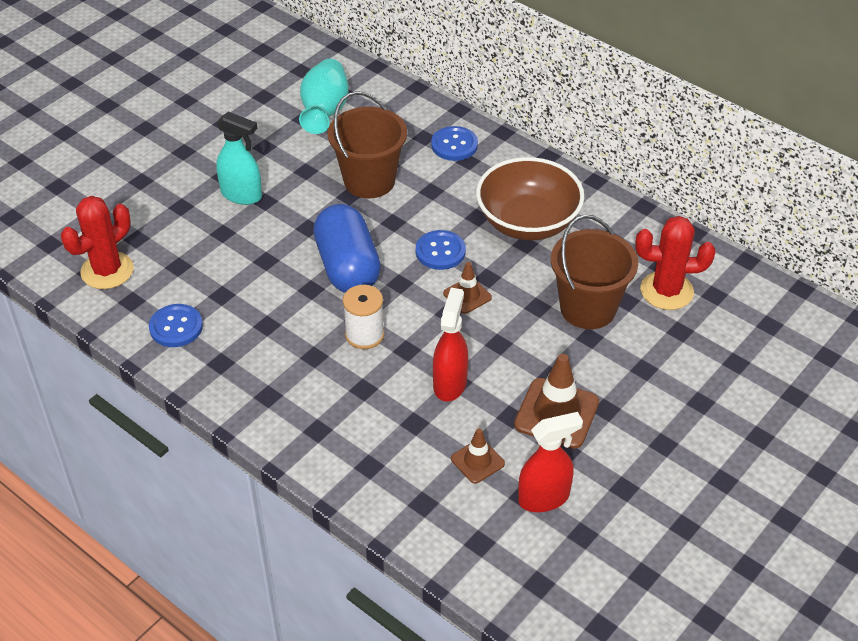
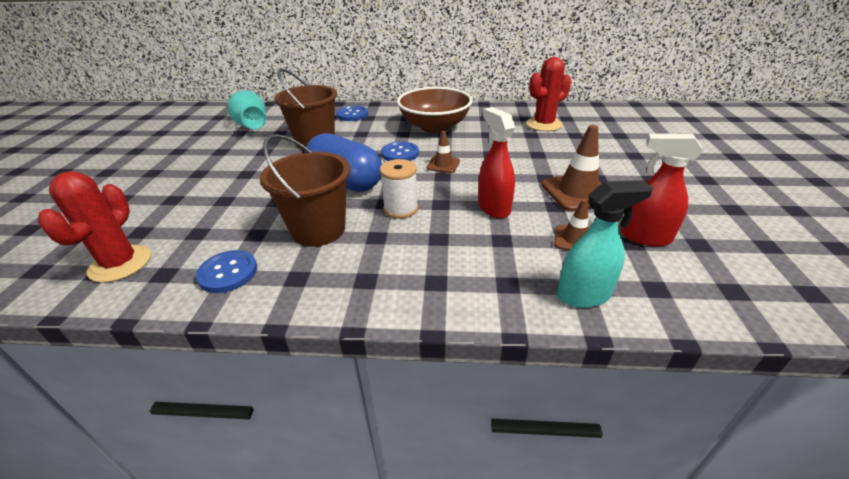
camera: 35 degrees left, 10 degrees down
(242, 195) = (223, 177): turquoise spray bottle -> turquoise spray bottle (584, 295)
(544, 498) = (645, 237): red spray bottle -> red spray bottle turned 105 degrees counterclockwise
(588, 308) = (518, 144): brown bucket -> brown bucket (318, 230)

